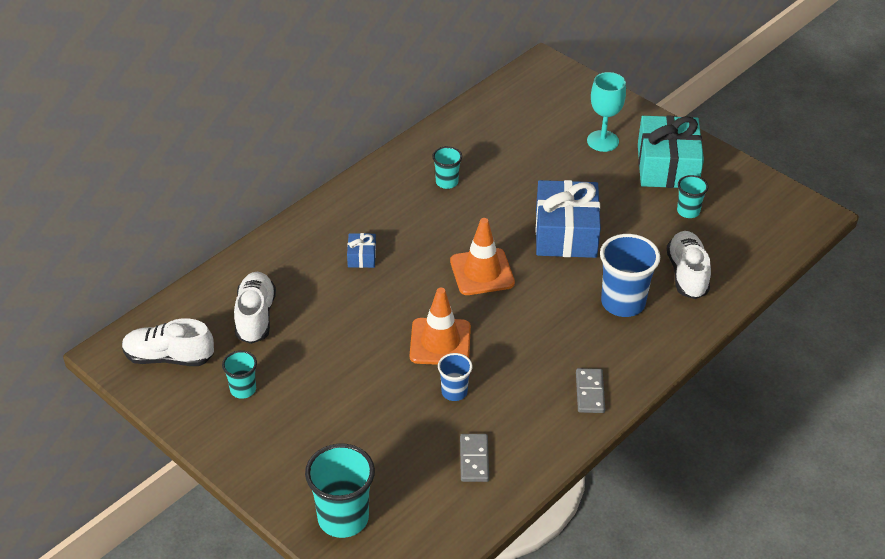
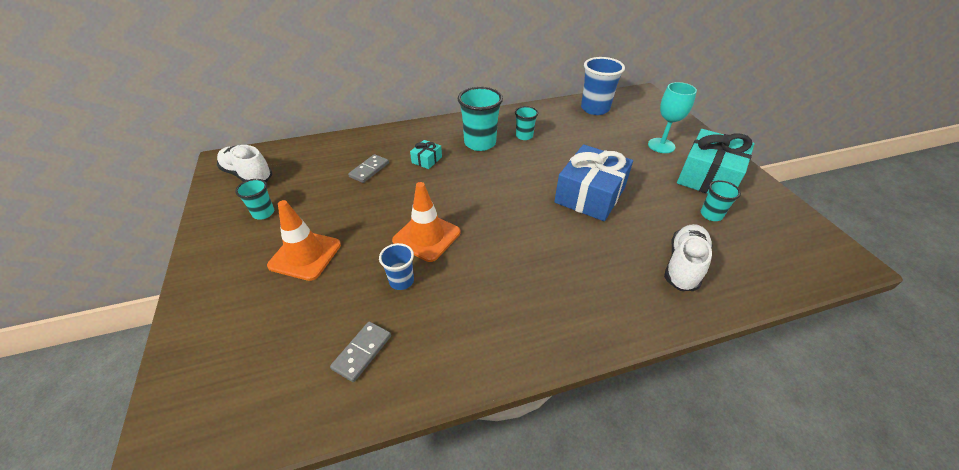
camera: 30 degrees right, 0 degrees up
(255, 317) = (324, 171): white shoe -> none
(343, 518) = (209, 351): turquoise cup -> turquoise cup (480, 143)
(362, 256) = (427, 160): blue gift -> turquoise gift
(482, 272) = (502, 199): orange traffic cone -> orange traffic cone (305, 255)
(590, 392) = (518, 337): grey domino -> grey domino (369, 170)
(623, 303) = (605, 266): blue cup -> blue cup (595, 109)

